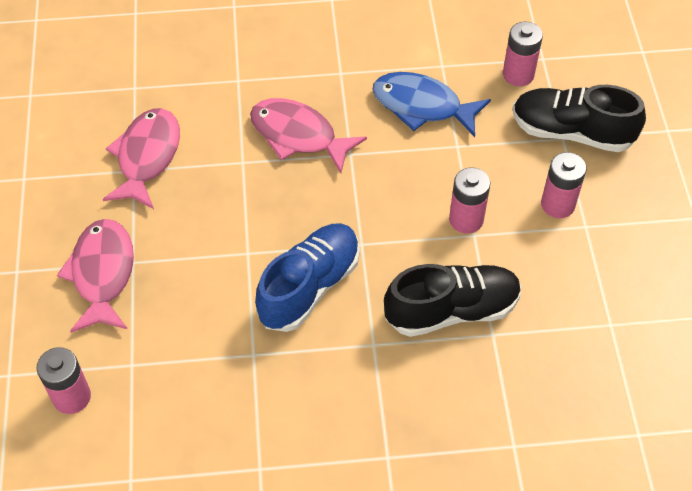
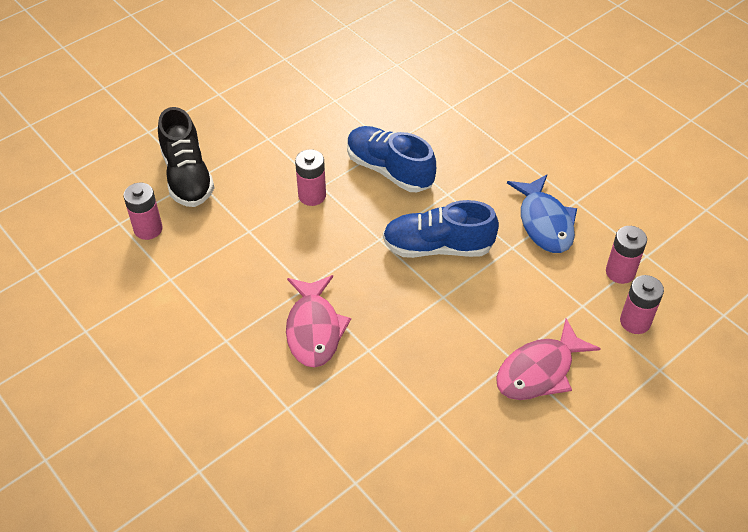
camera: 125 degrees left, 5 degrees down
(147, 157) = (417, 417): pink fish -> none
(422, 106) = (224, 269): blue fish -> blue fish (544, 222)
(451, 310) = (389, 170): black shoe -> blue shoe
(557, 204) = (260, 157): pink battery -> pink battery (620, 272)

